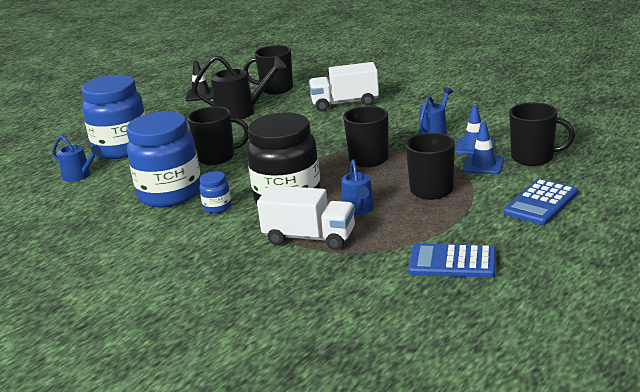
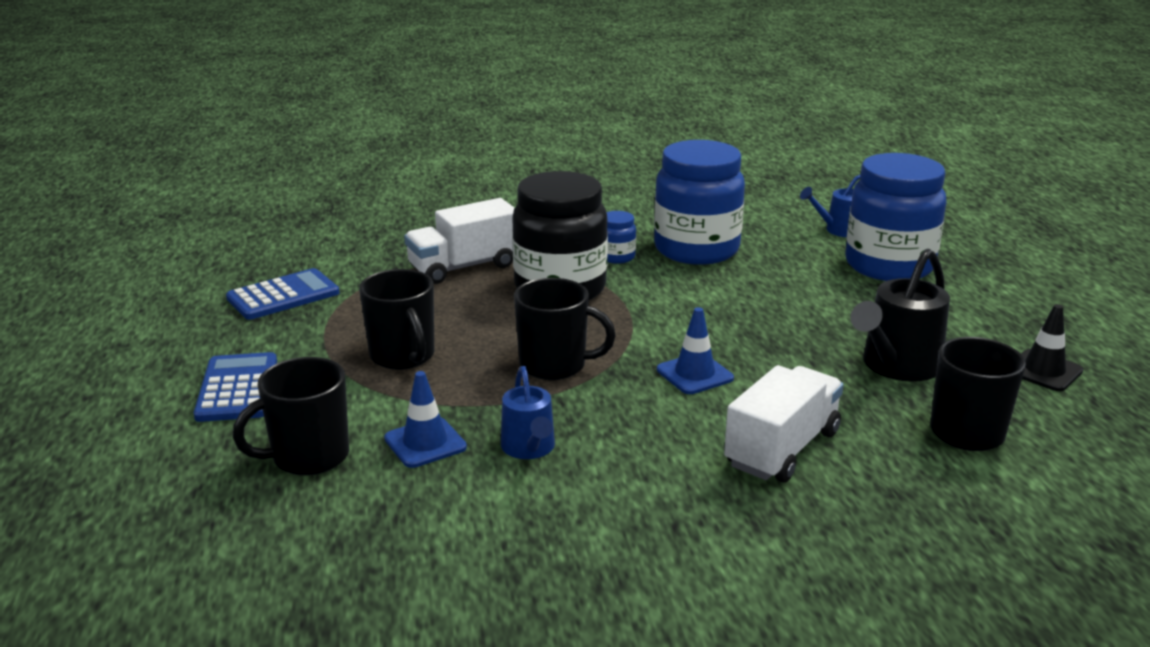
camera: 130 degrees right, 0 degrees up
(217, 157) = (750, 298): black mug -> none
(359, 209) = (458, 306): blue watering can -> none
(483, 165) = (375, 416): blue traffic cone -> blue traffic cone (694, 374)

